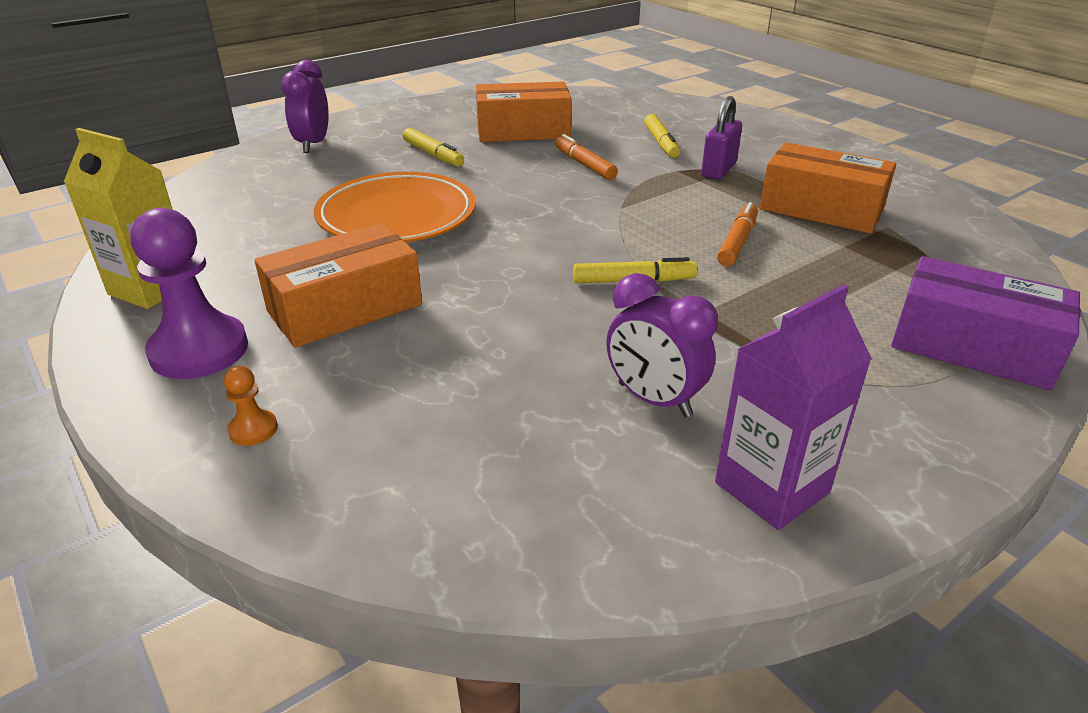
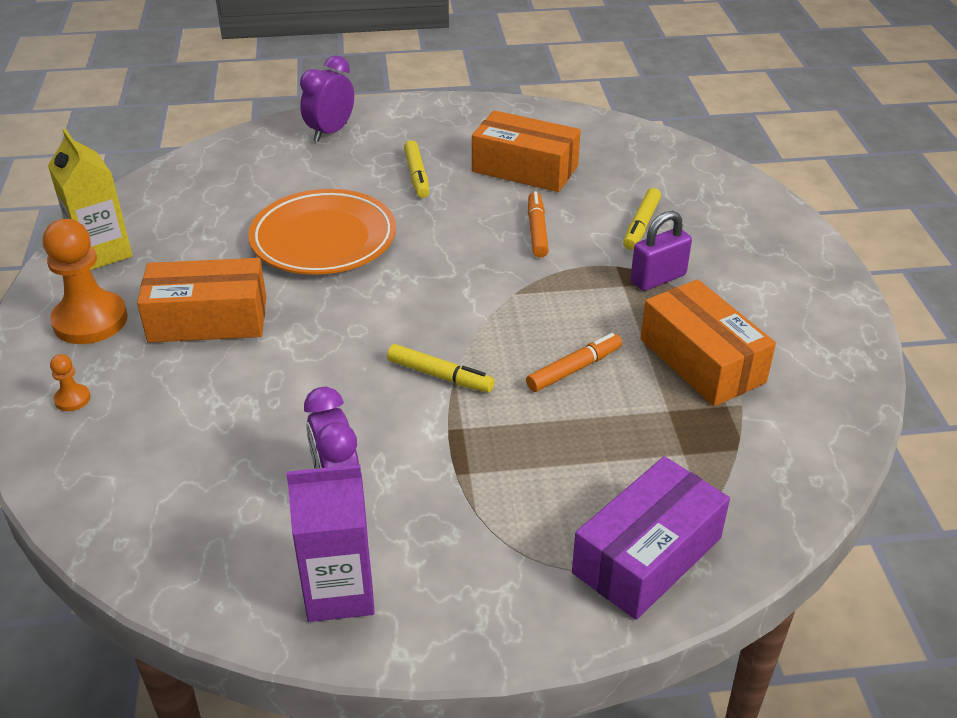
camera: 30 degrees right, 5 degrees up
(199, 350) = (90, 320): purple pawn -> orange pawn
(972, 346) = (647, 555): purple box -> purple box turned 75 degrees clockwise

